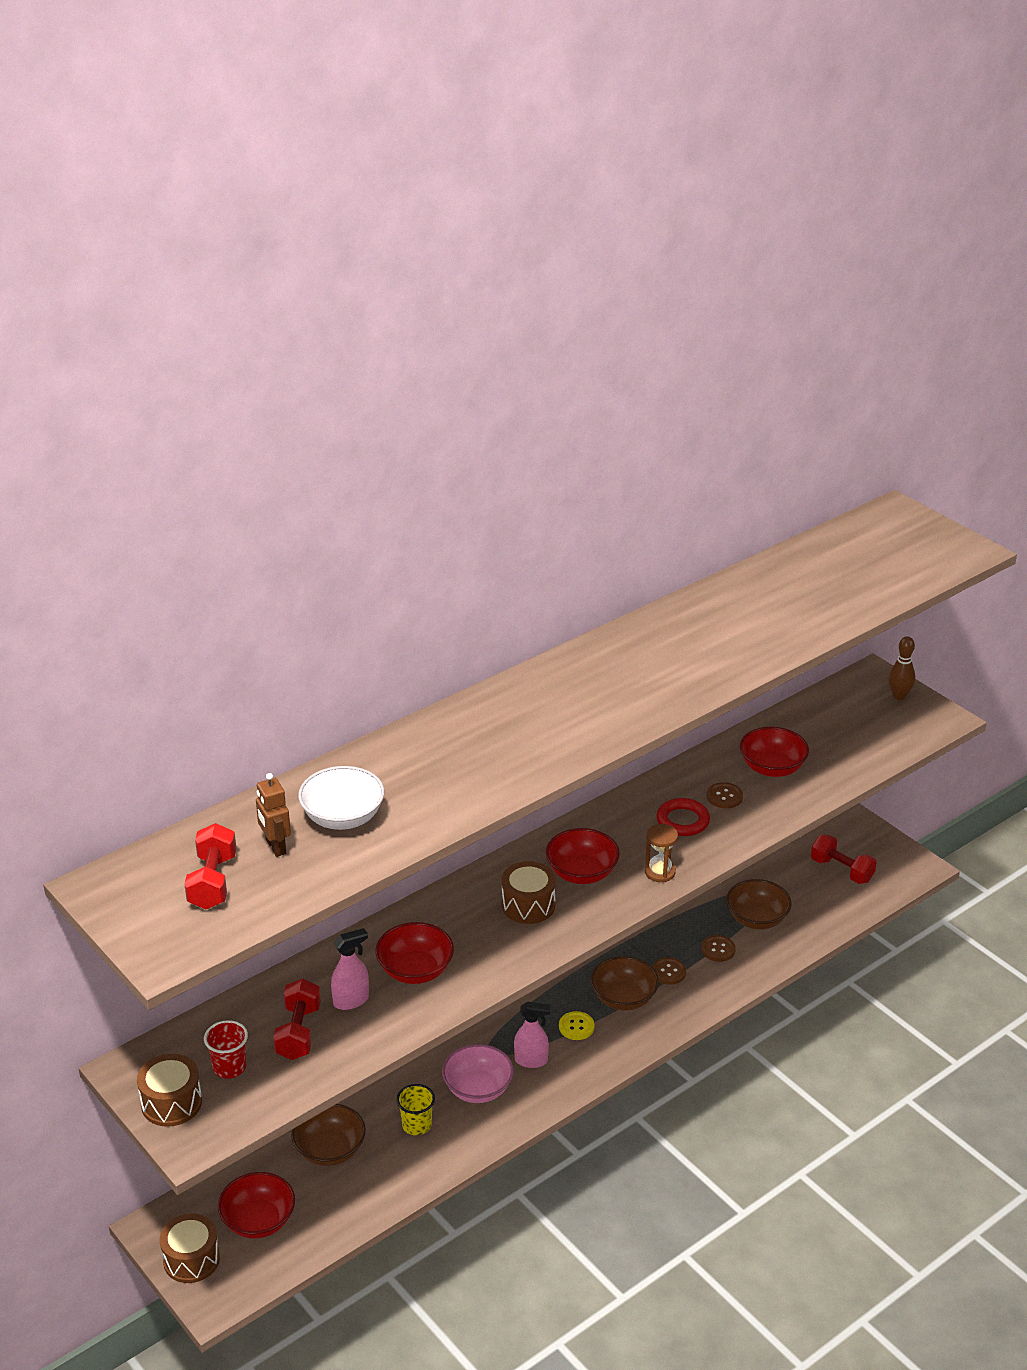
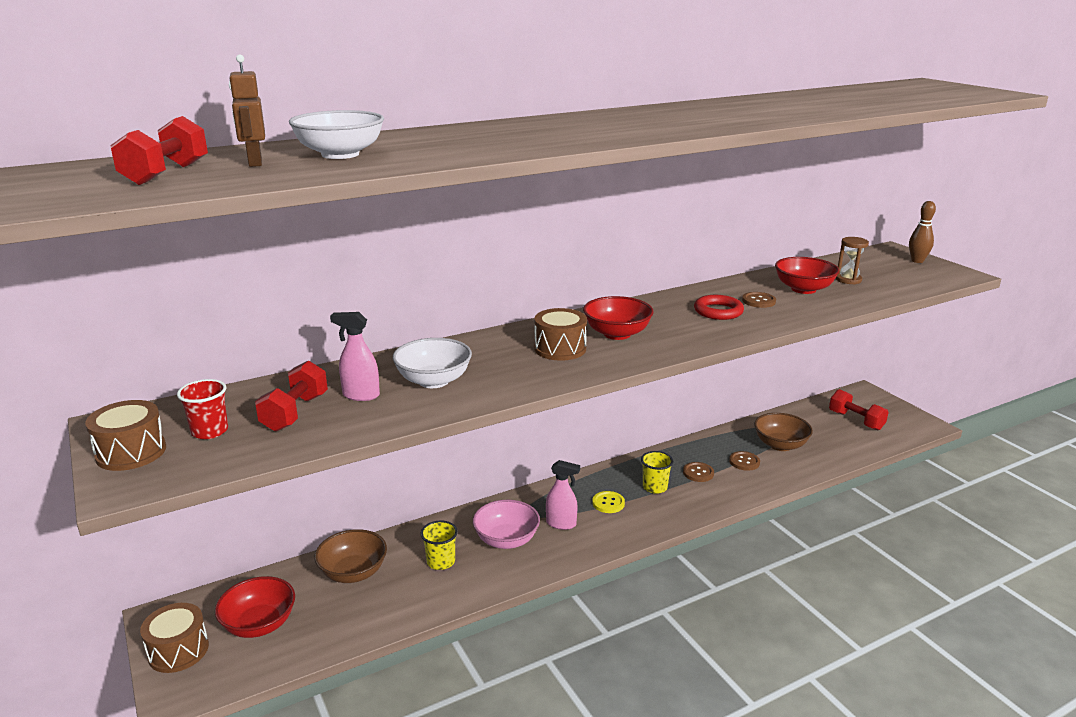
camera: 10 degrees right, 10 degrees down
(351, 1000) = (360, 395): pink spray bottle -> pink spray bottle turned 150 degrees counterclockwise
(415, 970) = (433, 381): red bowl -> white bowl
(623, 998) = (655, 487): brown bowl -> yellow cup
(660, 872) = (691, 338): brown hourglass -> brown hourglass (848, 280)

